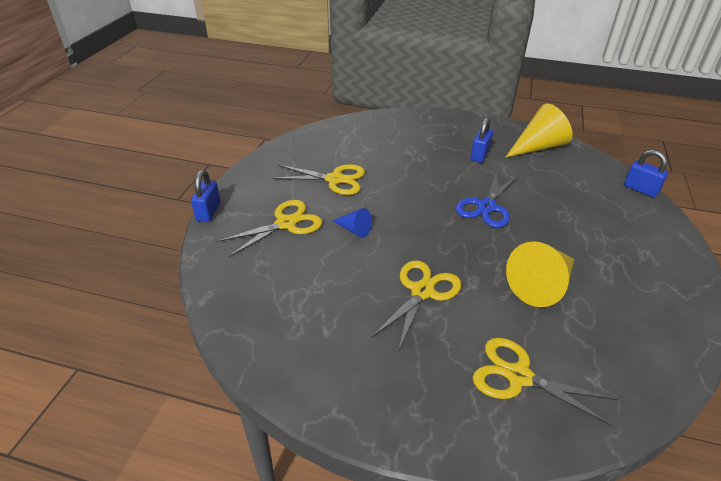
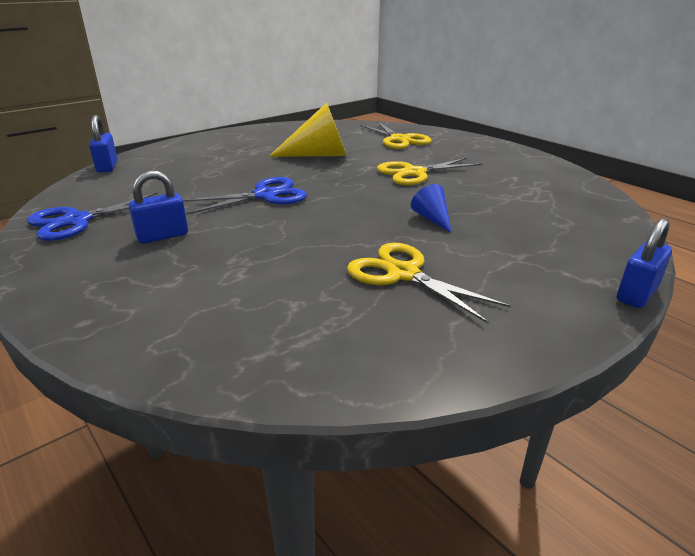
camera: 145 degrees left, 10 degrees down
(286, 223) = (514, 246): yellow scissors -> none
(538, 147) = (77, 221): yellow cone -> blue scissors

